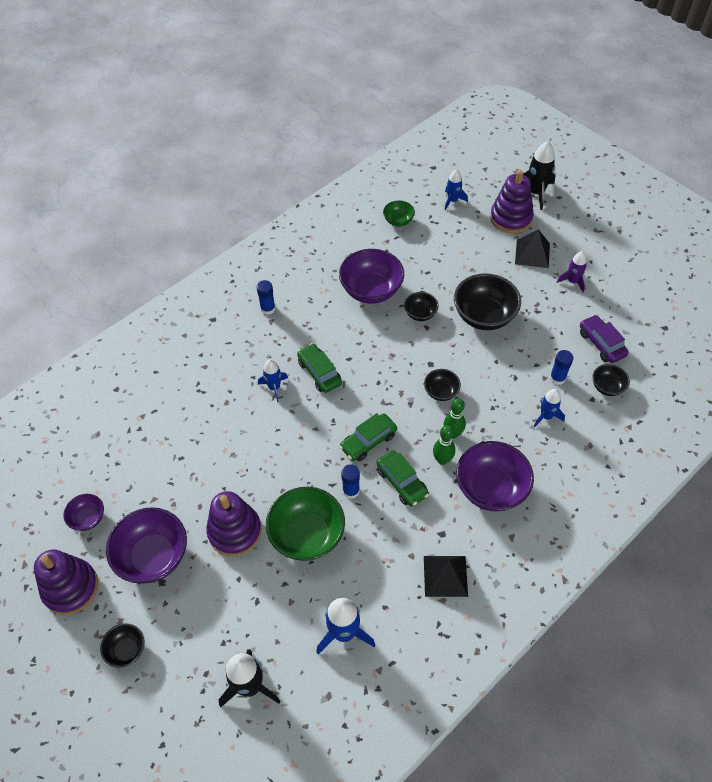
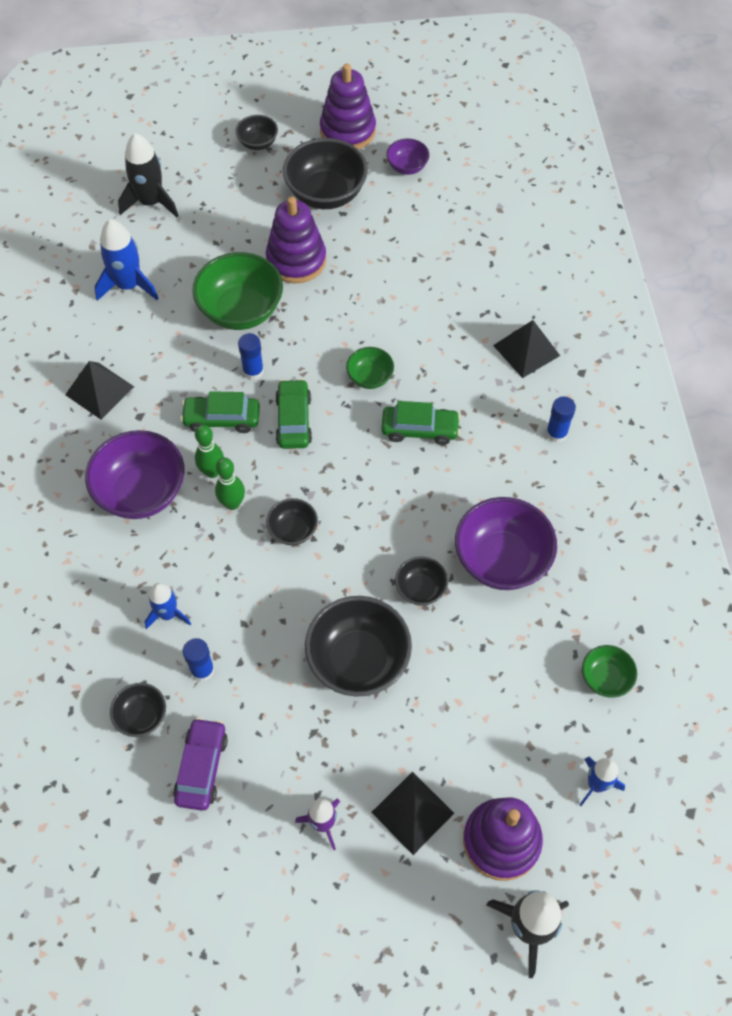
camera: 125 degrees right, 5 degrees up
(153, 556) = (326, 194): purple bowl -> black bowl
(216, 353) = (526, 350): none -> black pyramid
(274, 387) = (435, 377): blue rocket -> none
(302, 421) = (370, 377): none -> green bowl
(601, 344) = (202, 767): purple car -> purple car turned 90 degrees counterclockwise

